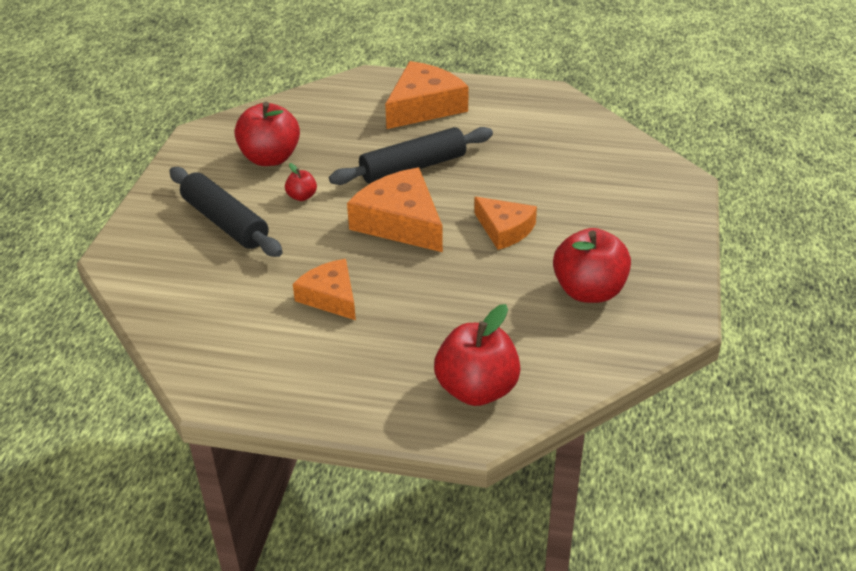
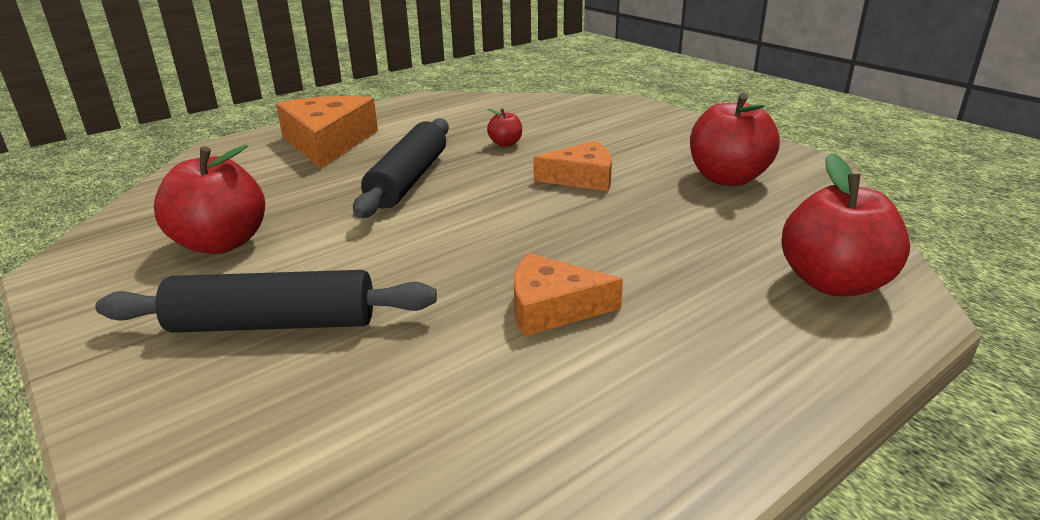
camera: 50 degrees left, 10 degrees down
(302, 196) = (332, 252): red apple -> red apple (505, 143)
(400, 222) = (484, 217): orange cheese -> none

